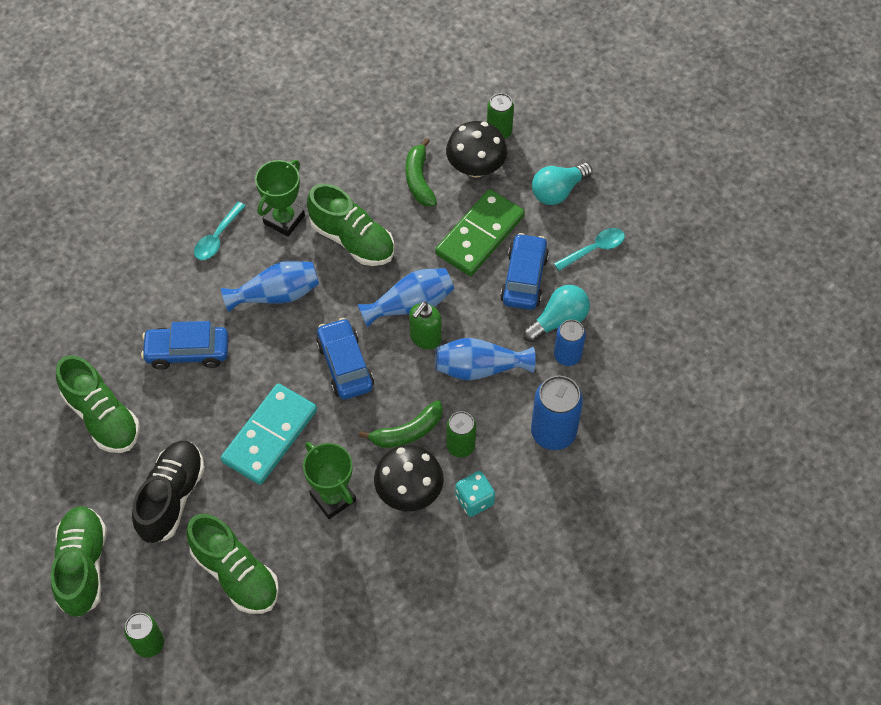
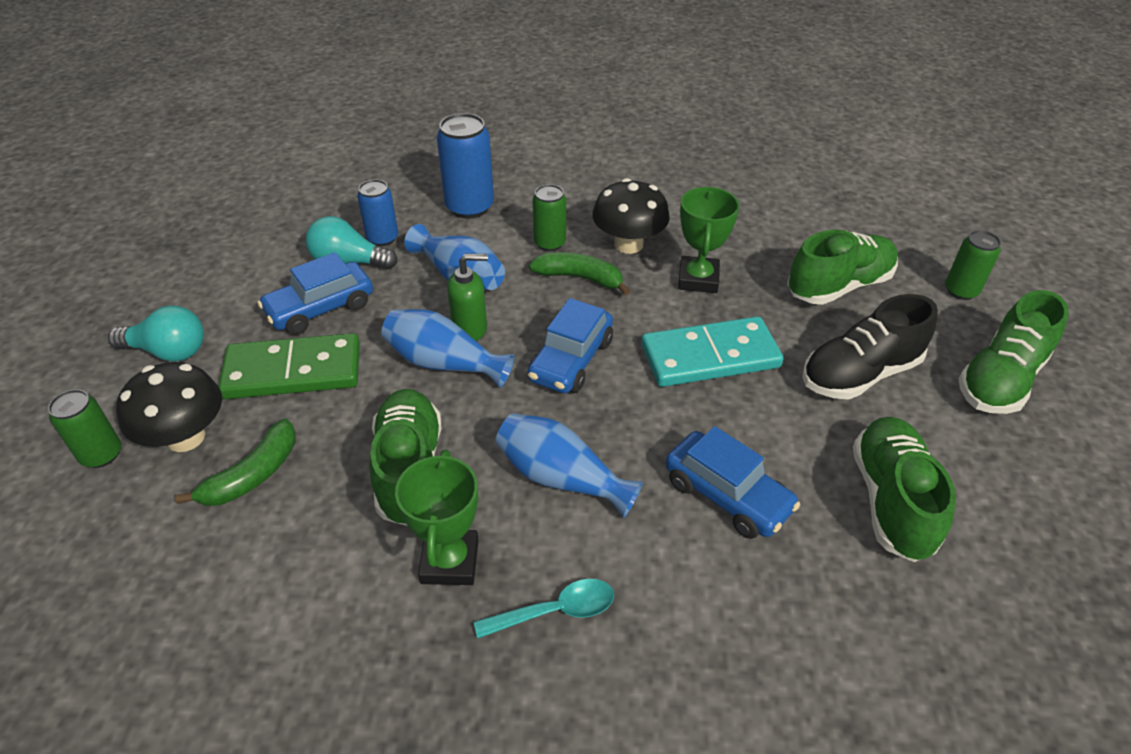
camera: 135 degrees left, 15 degrees down
(236, 574) = (839, 286): green shoe -> green shoe turned 60 degrees clockwise
(284, 219) = (450, 561): green trophy -> green trophy turned 75 degrees counterclockwise
(474, 500) = (584, 210): turquoise dice -> none
(594, 249) = (232, 286): turquoise spoon -> none

